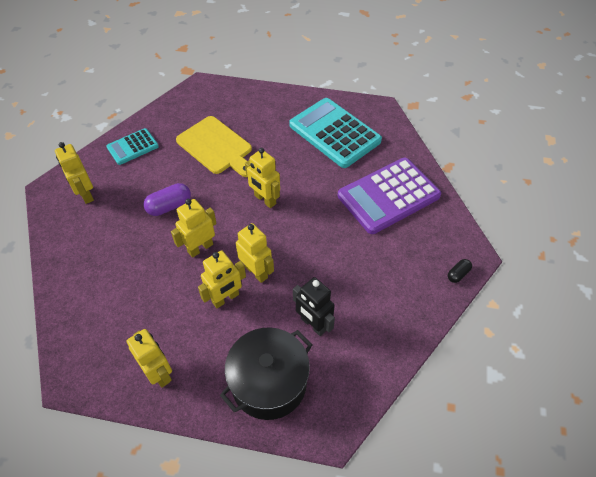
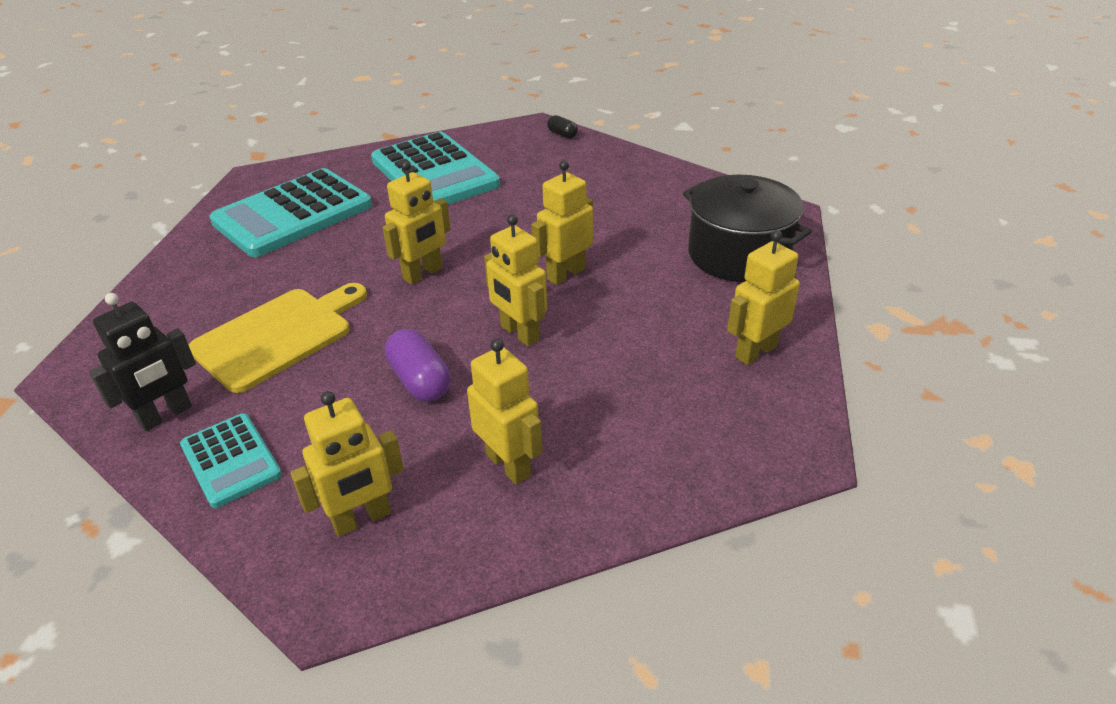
camera: 90 degrees left, 15 degrees down
(225, 298) = (615, 299): yellow robot -> yellow robot (508, 464)
(313, 324) = (646, 225): black robot -> black robot (166, 415)
(388, 196) = (434, 173): purple calculator -> turquoise calculator

